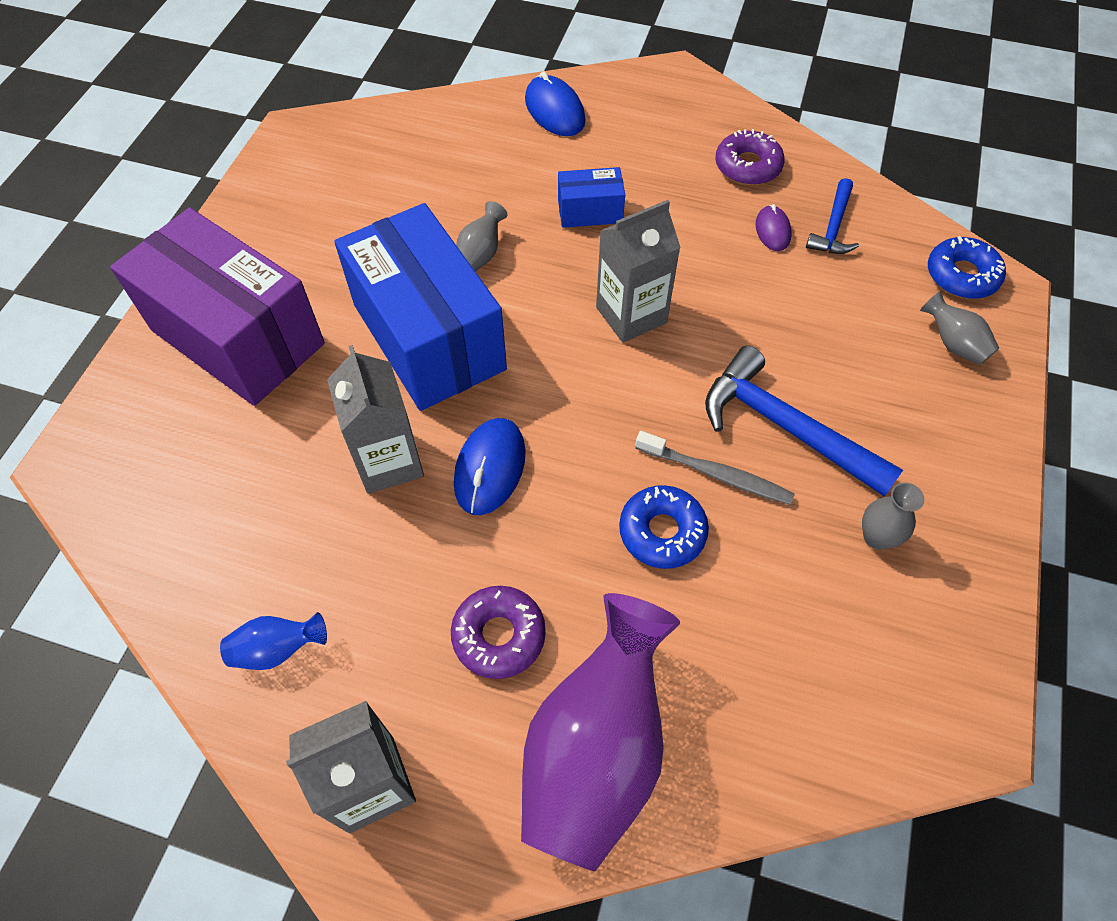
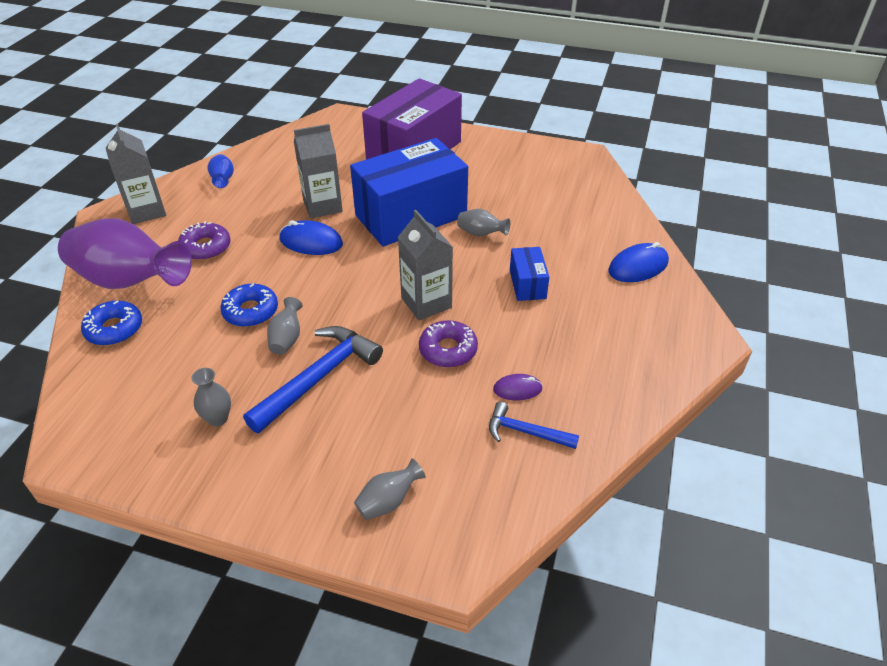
camera: 90 degrees right, 15 degrees down
(716, 474) = (287, 338): grey toothbrush -> grey vase
(747, 166) = (595, 379): purple donut -> purple donut (448, 350)
(961, 275) = (470, 525): blue donut -> blue donut (114, 329)

